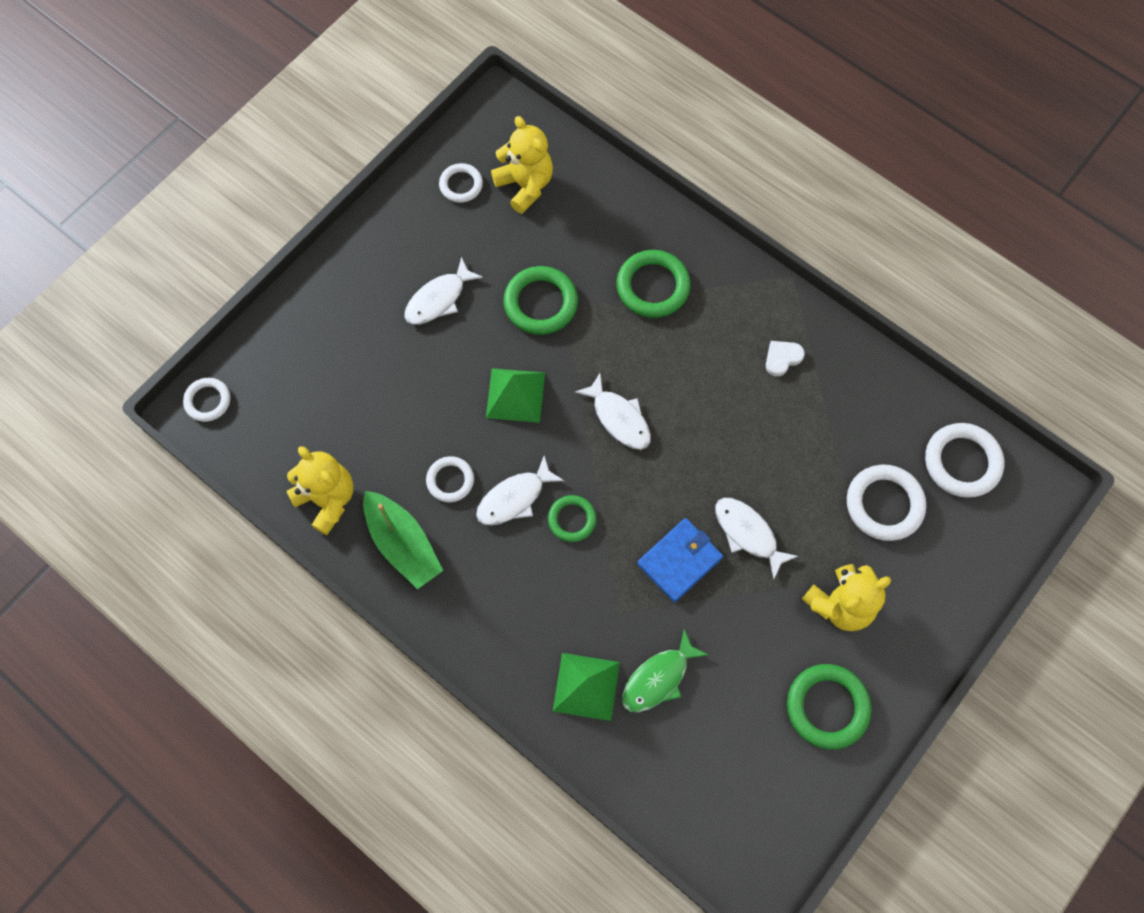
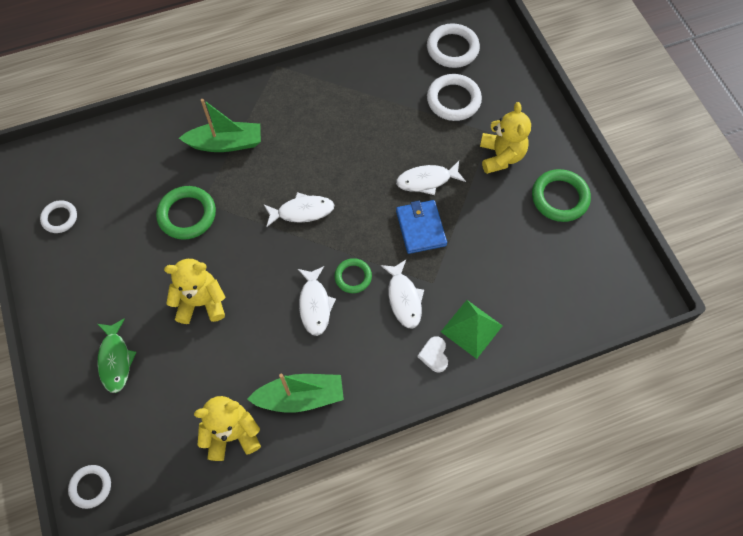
camera: 60 degrees left, 5 degrees down
(439, 299) = (134, 277): white fish -> white fish (404, 298)
(450, 480) = (274, 340): white ring -> none
(515, 395) = (241, 265): green pyramid -> none
(525, 185) = (94, 178): yellow teddy bear -> yellow teddy bear (201, 302)
(652, 286) = (226, 143): green ring -> green boat
(658, 678) = (490, 282): green fish -> green fish (115, 360)
(782, 358) = (326, 100): white heart -> white heart (434, 355)

